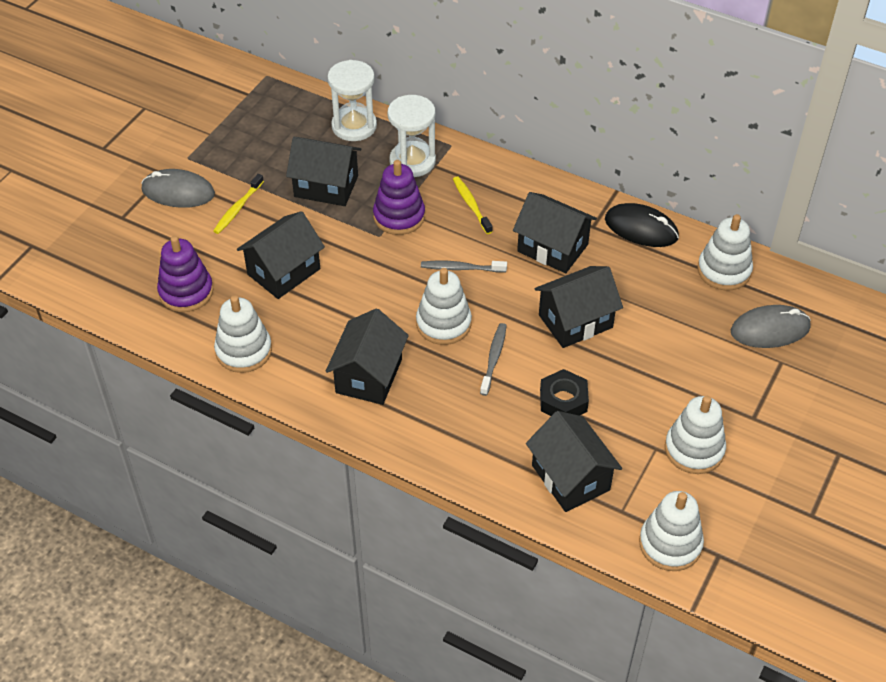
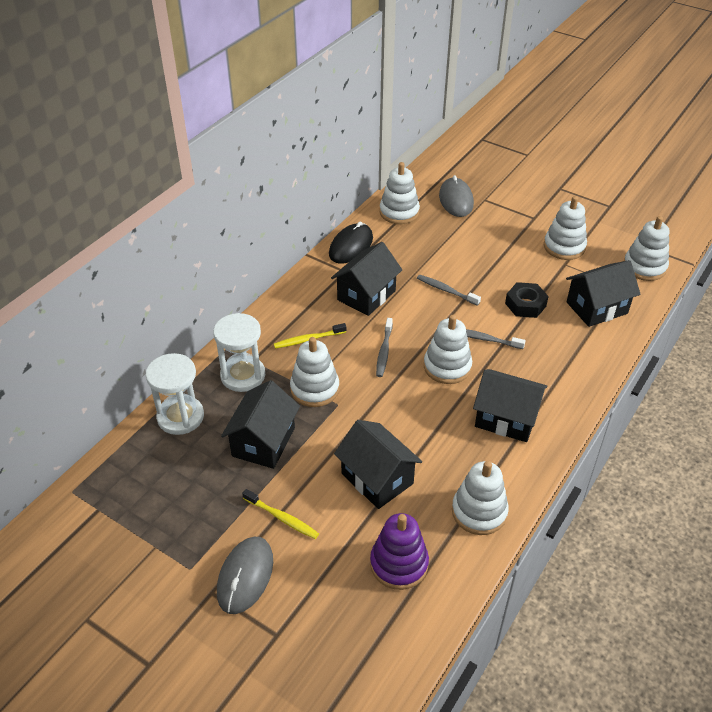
camera: 85 degrees left, 5 degrees down
(399, 216) = (315, 389): purple stacking toy -> white stacking toy
(575, 321) = (446, 290): black house -> grey toothbrush

